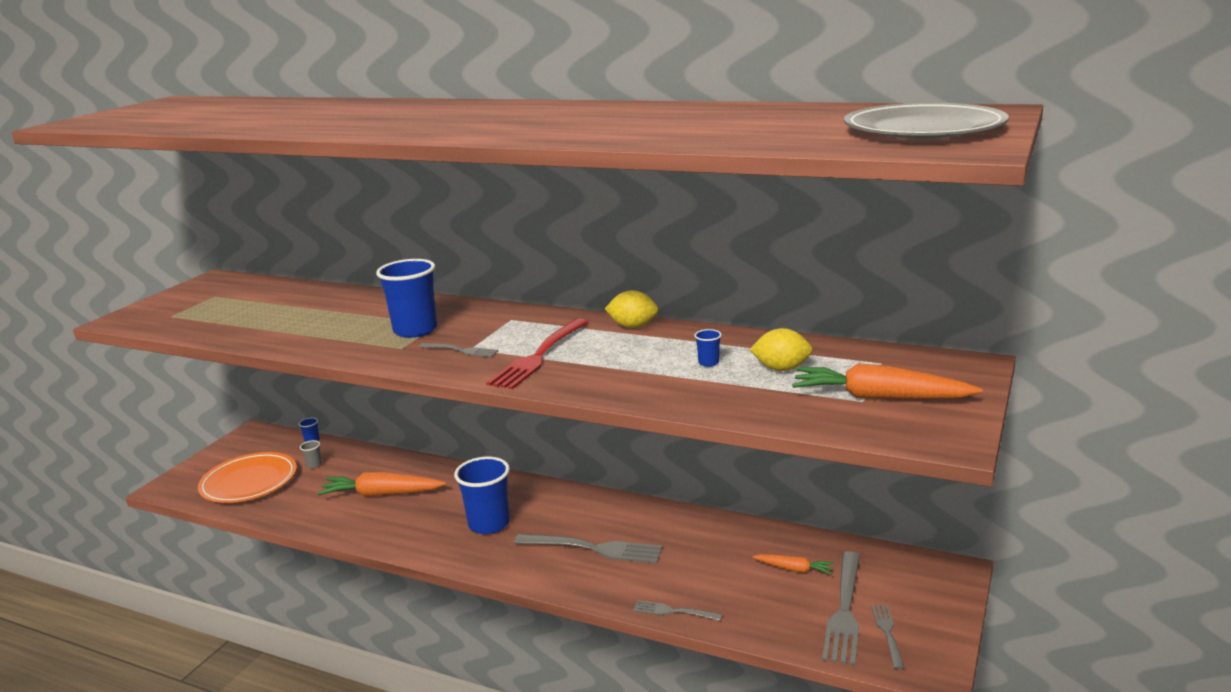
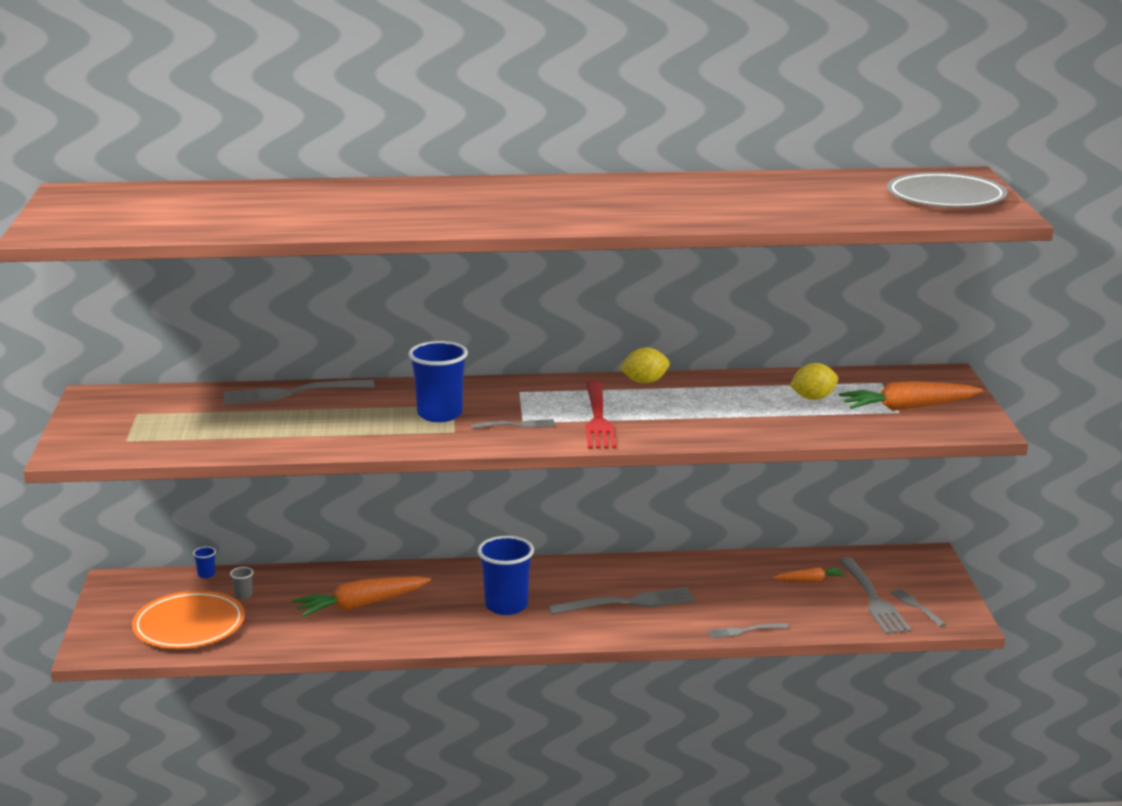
camera: 30 degrees left, 0 degrees up
(339, 295) = (292, 393): none -> grey fork
(708, 363) = (750, 402): blue cup -> none

